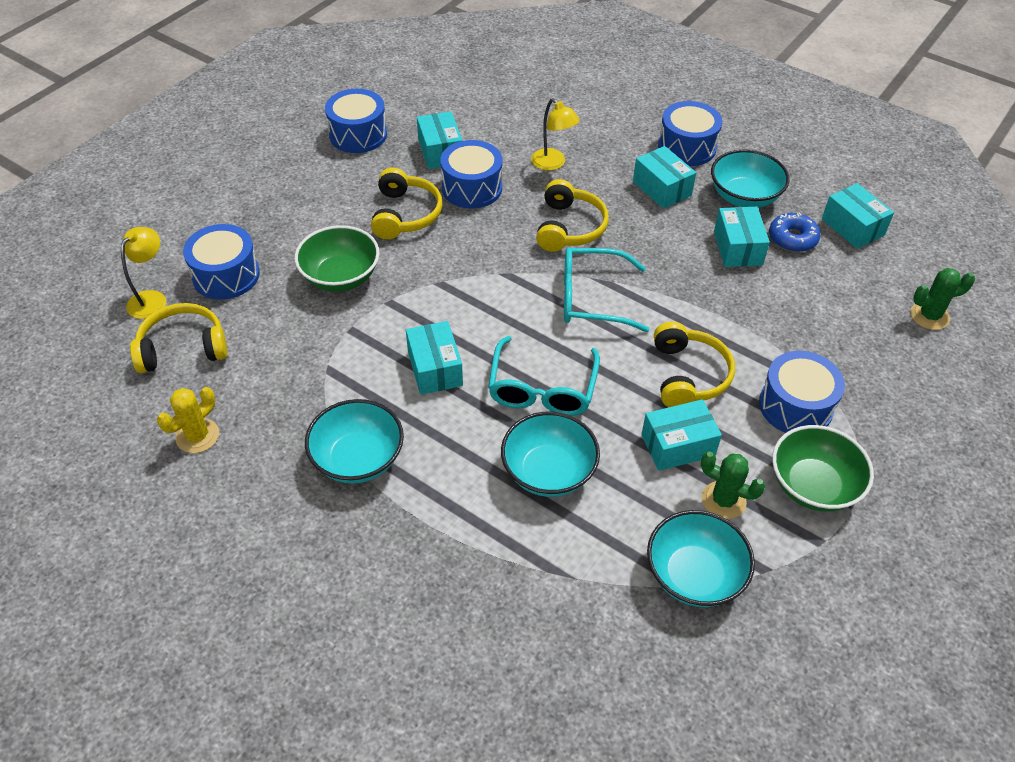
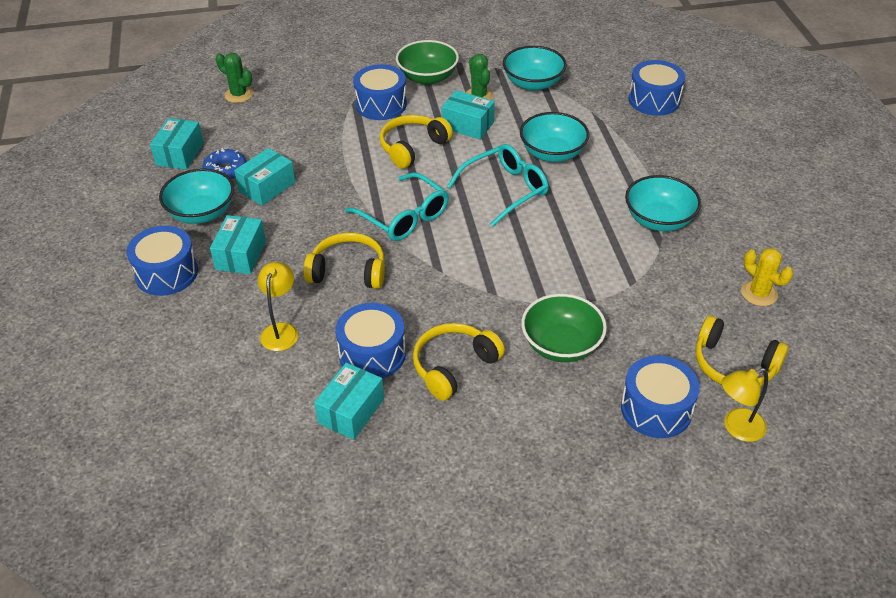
camera: 135 degrees left, 5 degrees down
(197, 436) = (759, 293): yellow cactus -> yellow cactus turned 60 degrees clockwise
(358, 134) = (400, 490): blue drum -> blue drum (654, 100)
(435, 368) = (559, 239): turquoise box -> none
(569, 227) = (348, 271): yellow headphones -> yellow headphones turned 45 degrees clockwise

